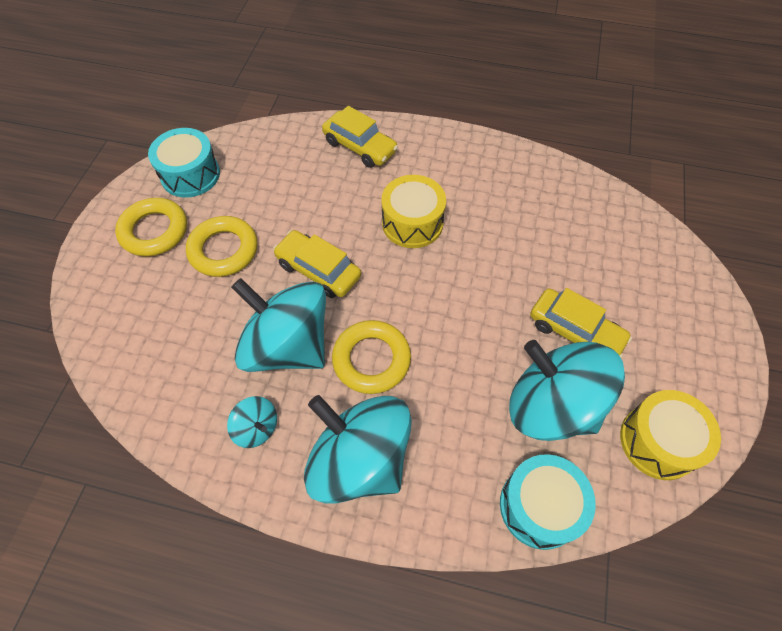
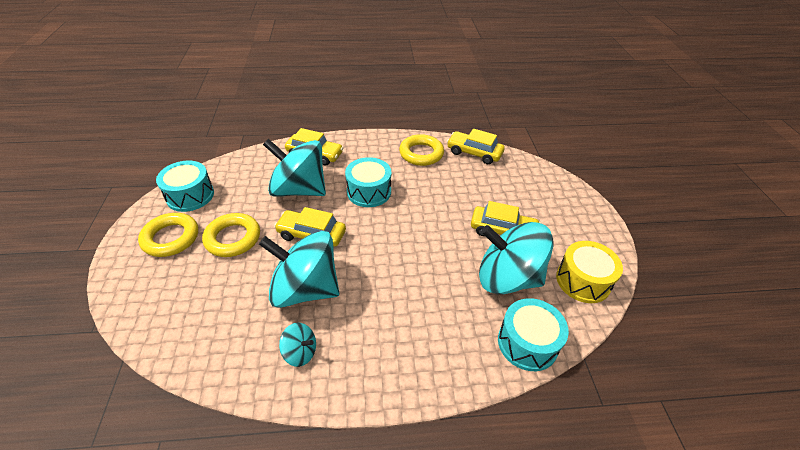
camera: 20 degrees left, 15 degrees down
(359, 460) = (388, 351): turquoise spinning top -> turquoise spinning top (299, 190)
(371, 359) = (372, 282): yellow ring -> yellow ring (421, 153)
(412, 223) = (369, 192): yellow drum -> turquoise drum
(584, 194) = (474, 153): none -> yellow car

